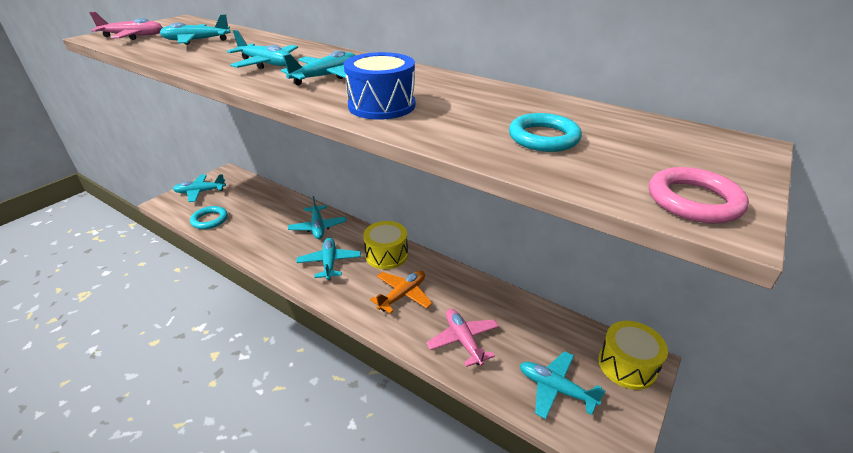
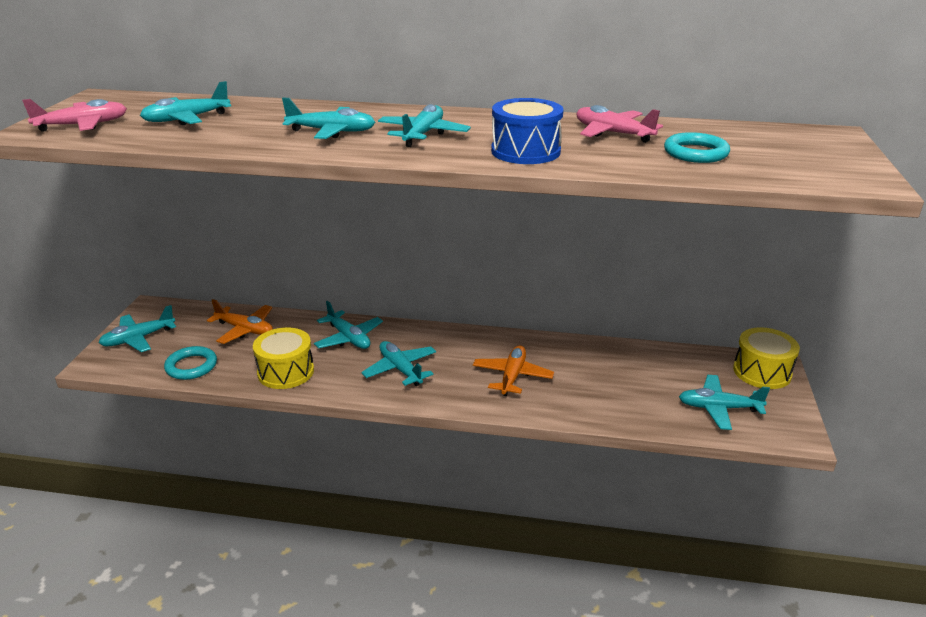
camera: 25 degrees left, 5 degrees down
(262, 202) = (245, 330): none -> orange plane
(386, 255) = (459, 344): yellow drum -> yellow drum (286, 372)
(463, 340) = (608, 397): pink plane -> pink plane (613, 133)
(693, 200) = (842, 174): pink ring -> none

